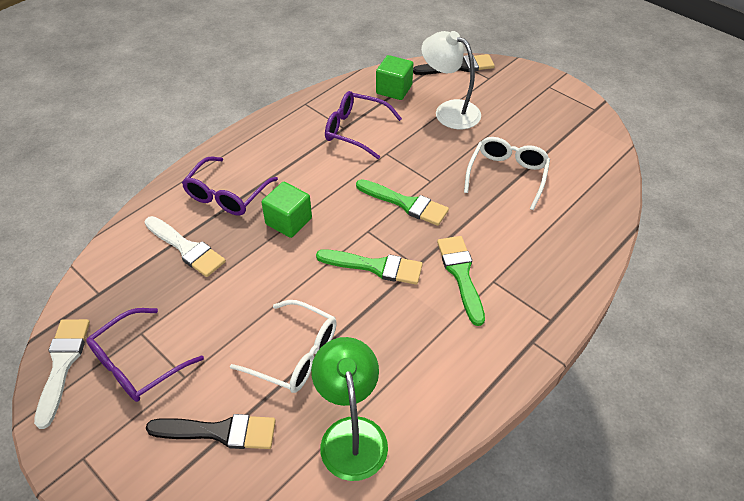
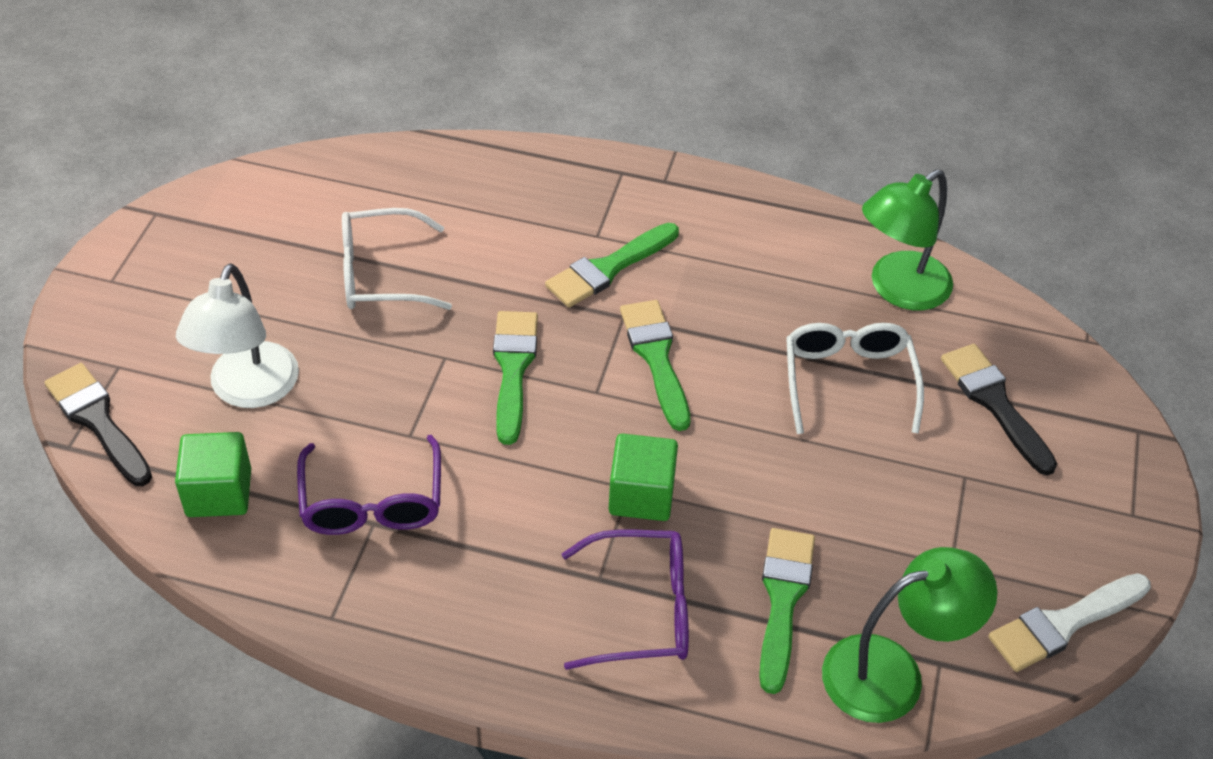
camera: 120 degrees left, 0 degrees up
(113, 271) = (892, 672): none -> green lamp
(137, 364) = (992, 537): purple glasses -> none
(186, 248) = (783, 600): white brush -> green brush

